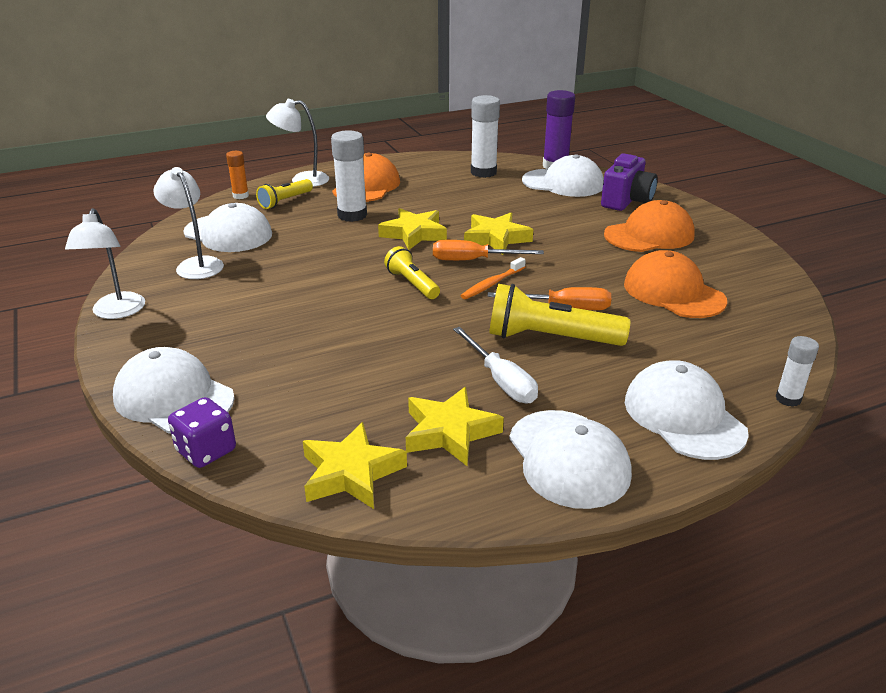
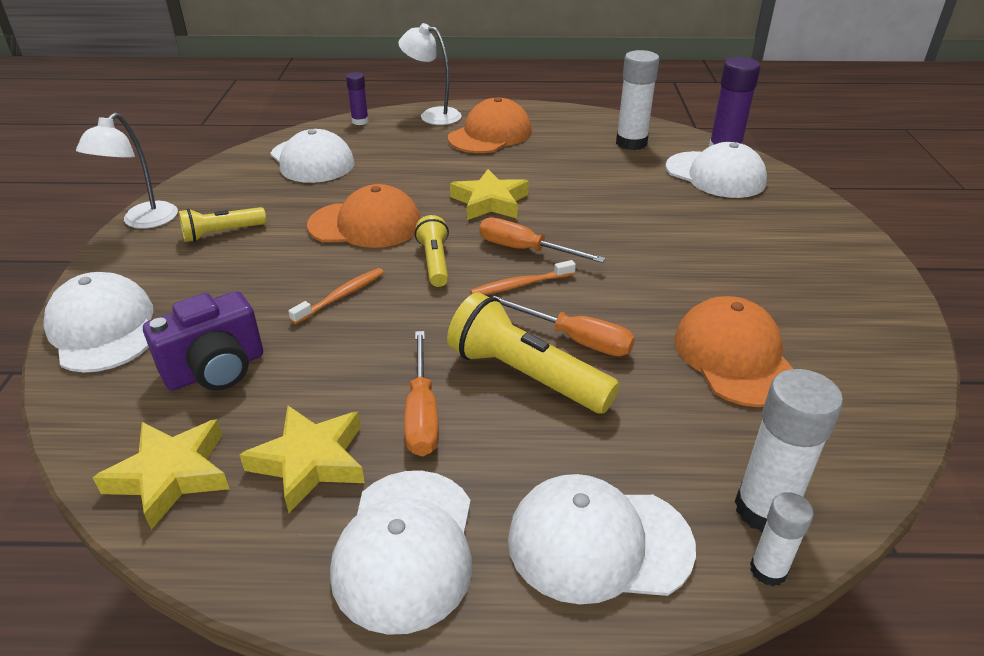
camera: 25 degrees right, 5 degrees up
(196, 264) = (253, 187): white lamp -> none
(206, 451) = (74, 398): purple dice -> none
(240, 196) = (360, 121): orange glue stick -> purple glue stick
(285, 201) = (395, 136): yellow flashlight -> yellow flashlight (222, 233)
(352, 215) = (446, 166): white glue stick -> white glue stick (764, 509)
(361, 324) = (341, 296): none -> orange toothbrush
(496, 238) = (575, 228): yellow star -> none
(501, 380) = (422, 413): white screwdriver -> orange screwdriver
(626, 201) = (777, 215): purple camera -> purple camera (216, 370)
(649, 235) = (769, 268): orange cap -> orange cap (365, 225)
(684, 416) = (599, 542): white cap -> white cap turned 90 degrees counterclockwise

